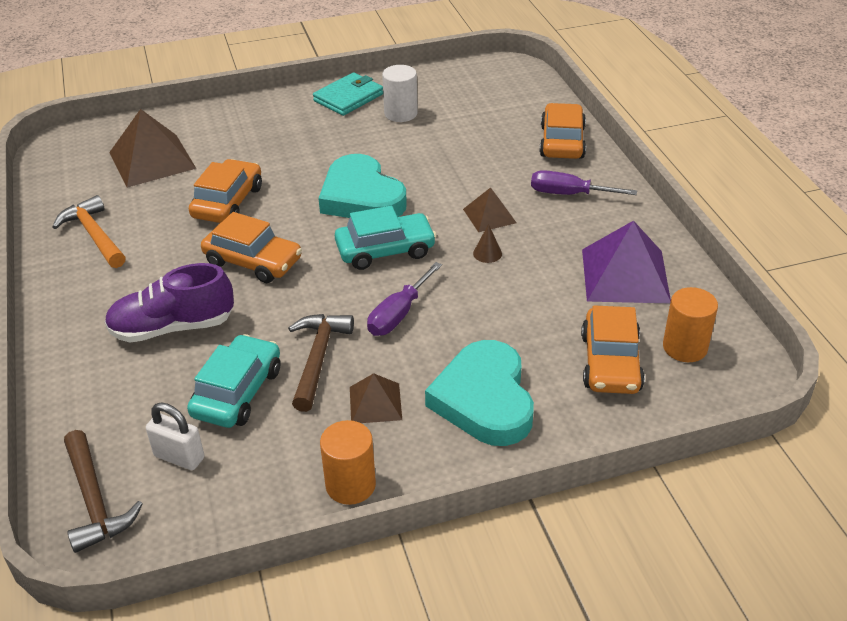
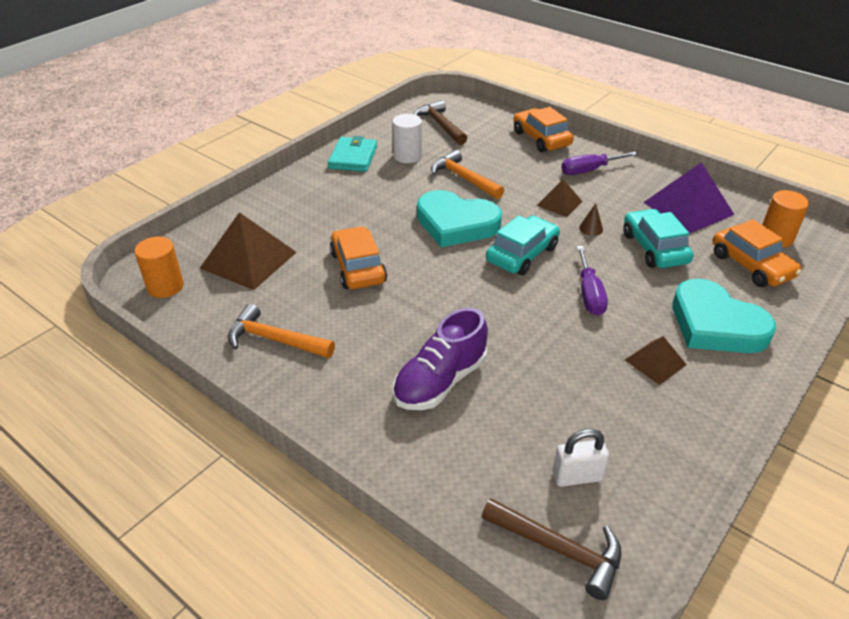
camera: 35 degrees left, 0 degrees up
(237, 392) = (554, 404): turquoise car -> turquoise car (654, 248)
(253, 261) = (437, 303): orange car -> none
(318, 358) = (577, 351): brown hammer -> brown hammer (440, 125)
(350, 485) = (715, 427): orange cylinder -> orange cylinder (165, 286)
(426, 155) = (463, 178): none -> orange hammer

